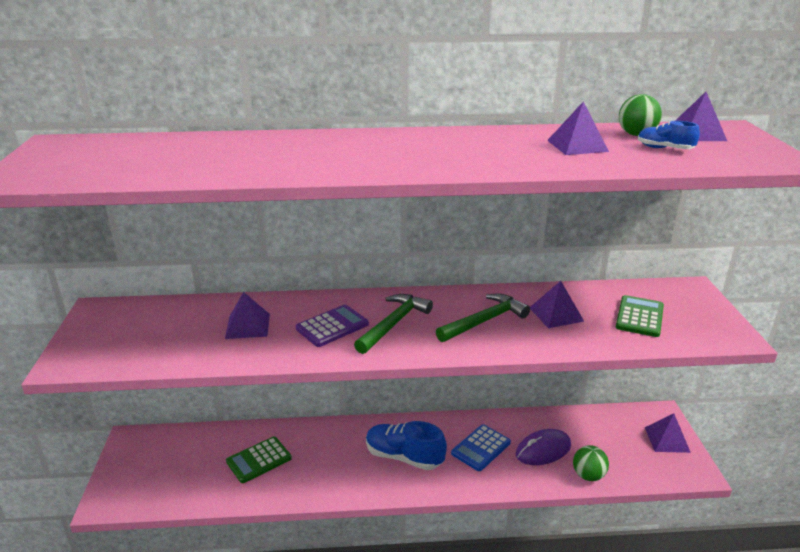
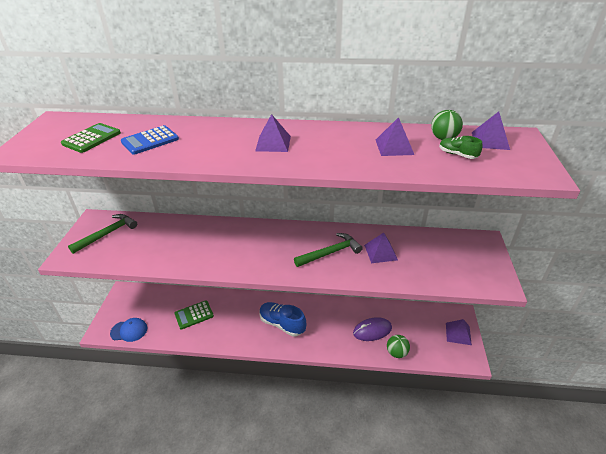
camera: 10 degrees right, 10 degrees up
(154, 495) = (129, 331): none -> blue cap
(248, 326) = (179, 241): purple pyramid -> purple pyramid (273, 143)
(332, 326) = (231, 247): purple calculator -> none
(394, 324) = (270, 249): green hammer -> green hammer (107, 234)
(481, 448) = (332, 324): blue calculator -> blue calculator (150, 141)
(639, 317) = (438, 260): green calculator -> green calculator (91, 138)
(664, 149) = (457, 155): blue shoe -> green shoe

